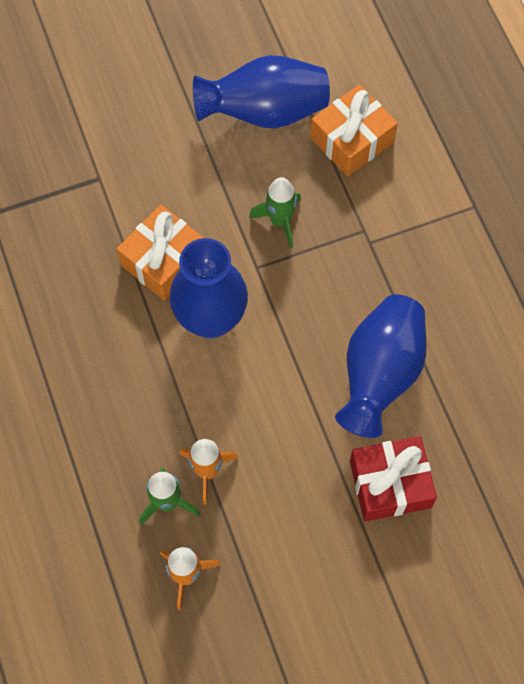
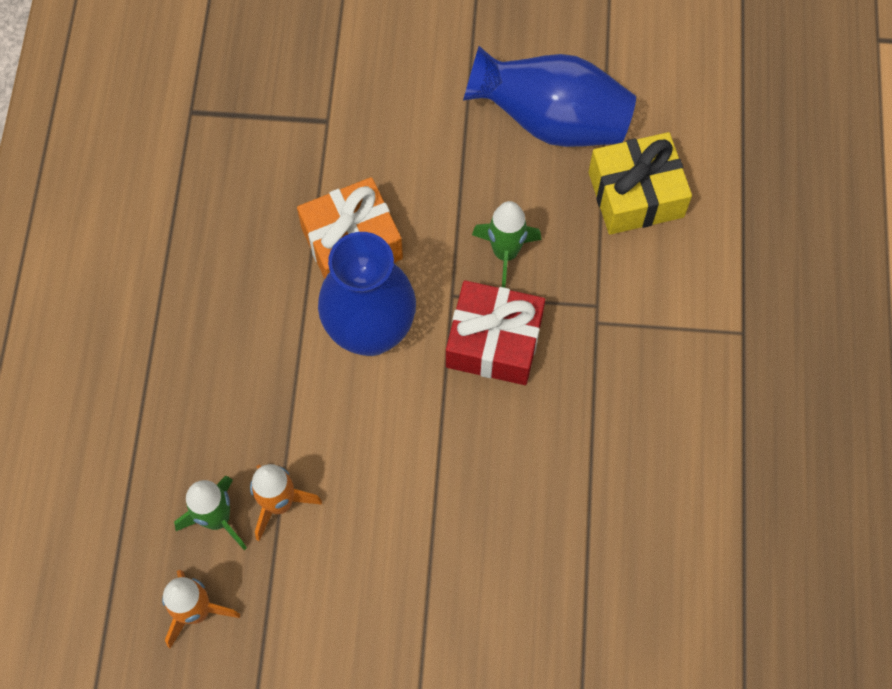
camera: 25 degrees right, 0 degrees up
(352, 140) = (636, 194): orange gift -> yellow gift
(380, 374) = (531, 480): blue vase -> none
(390, 484) = (479, 615): red gift -> red gift (494, 342)

